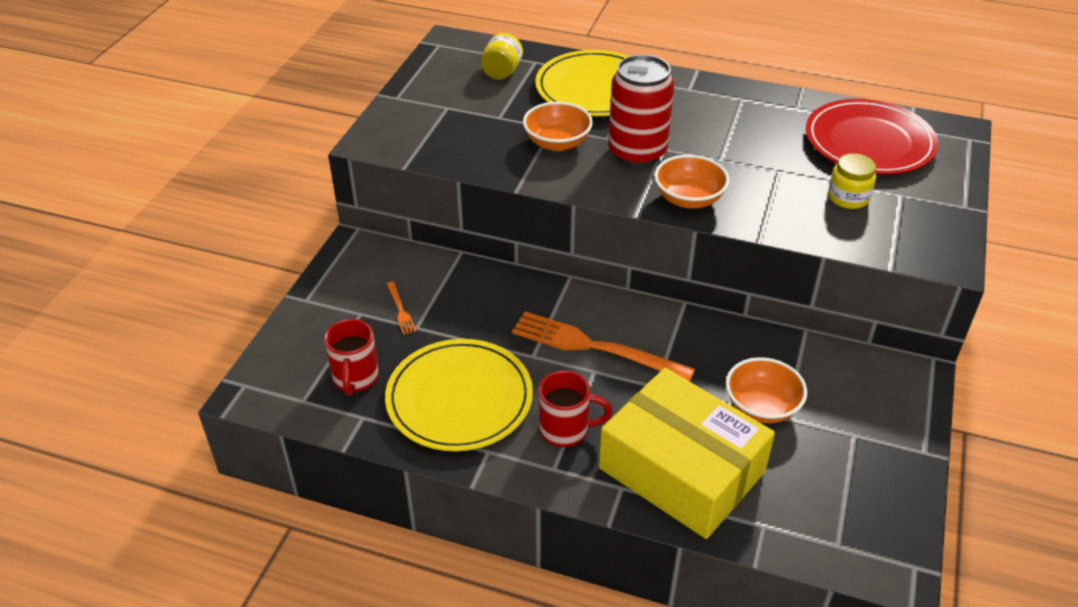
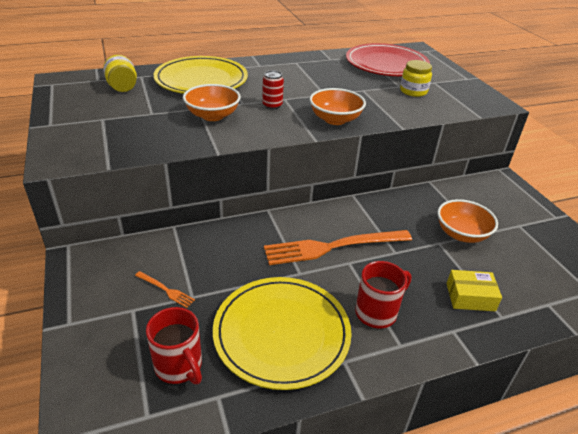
camera: 40 degrees left, 5 degrees down
(637, 153) = (272, 105): red can -> red can, size x0.45
(681, 470) = (470, 297): yellow box -> yellow box, size x0.40

